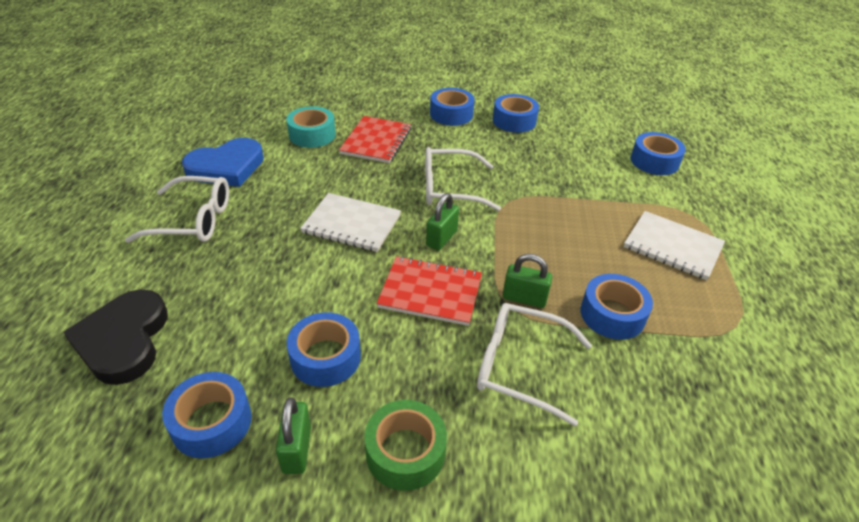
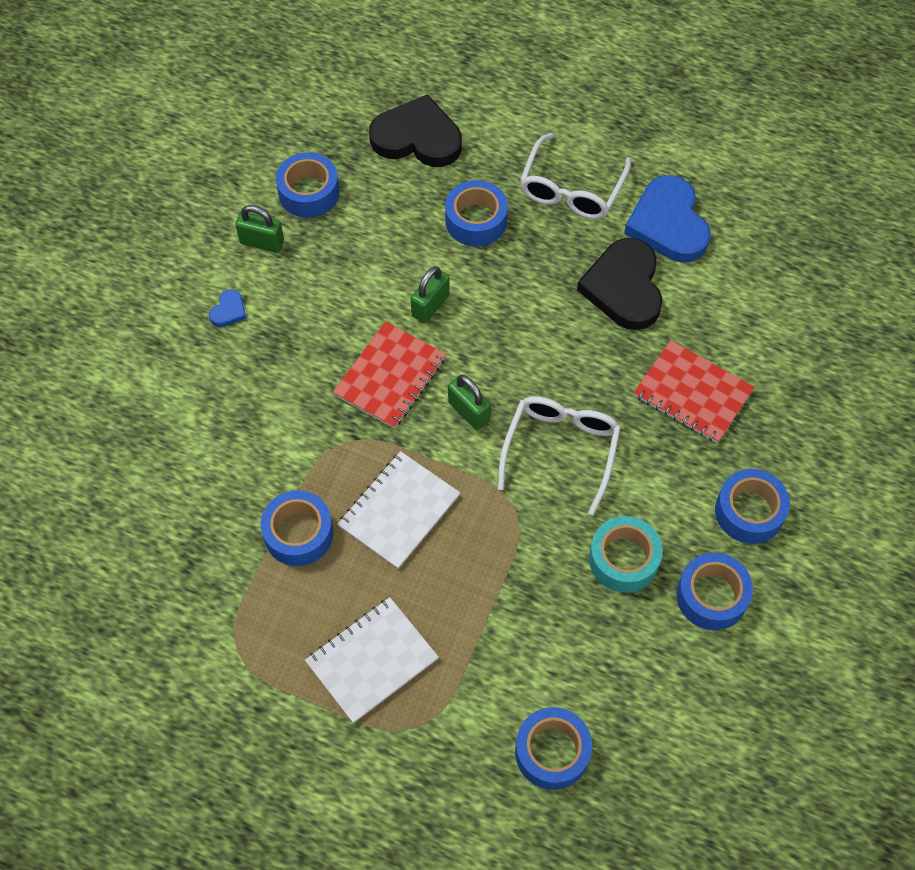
camera: 110 degrees right, 20 degrees up
(294, 180) = (624, 287): none -> black heart
(312, 135) = (725, 321): turquoise tape -> turquoise tape (623, 559)
(325, 357) = (342, 275): blue tape -> blue tape (476, 220)
(352, 224) = (521, 330): white notebook -> white notebook (399, 511)
(405, 452) = (228, 311): green tape -> blue heart
(520, 366) = (272, 421): white glasses -> none
(524, 298) = (350, 459): green padlock -> green padlock (430, 306)

